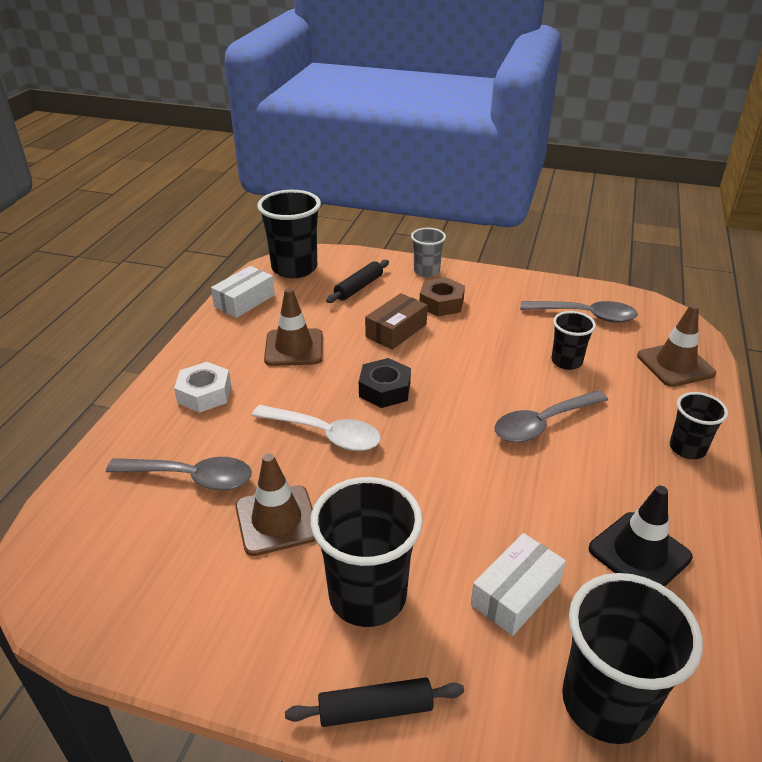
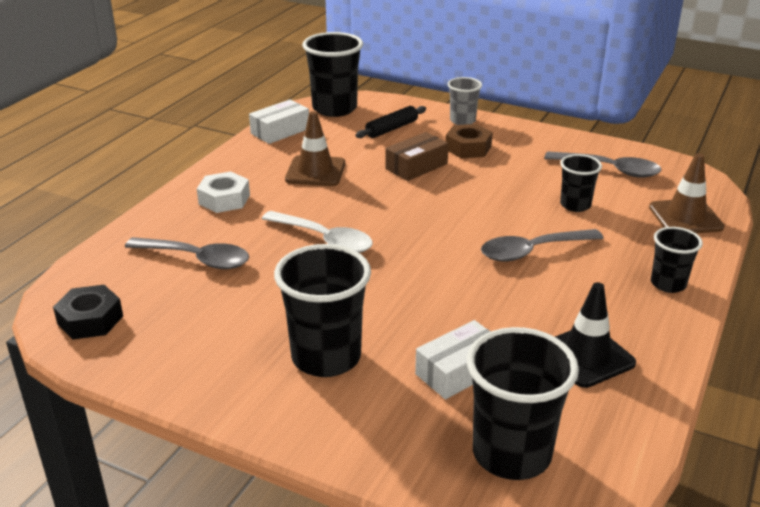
camera: 10 degrees right, 5 degrees down
(277, 520) = (262, 297): brown traffic cone -> none
(375, 709) = (308, 432): black rolling pin -> none
(384, 390) = (390, 211): black nut -> black nut (90, 320)

